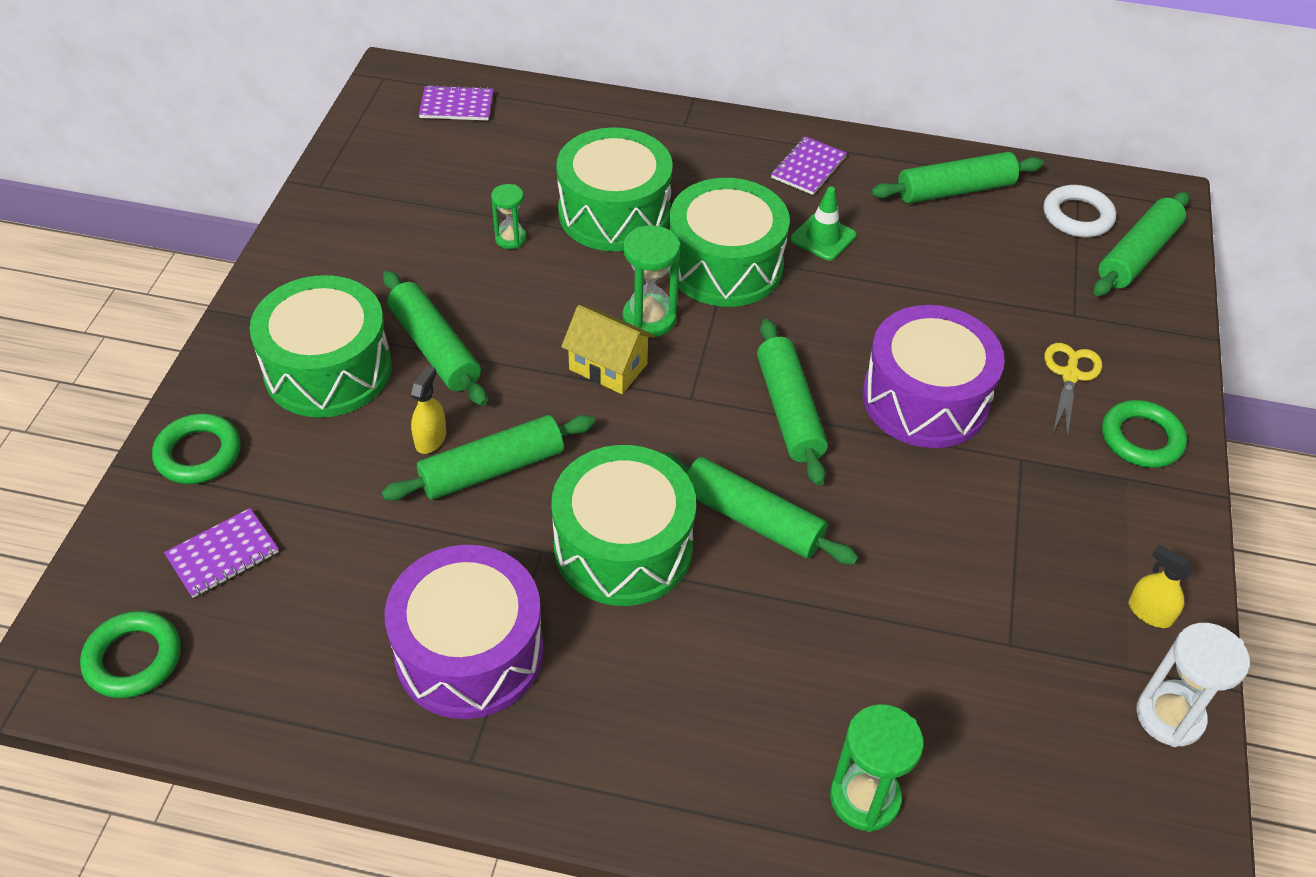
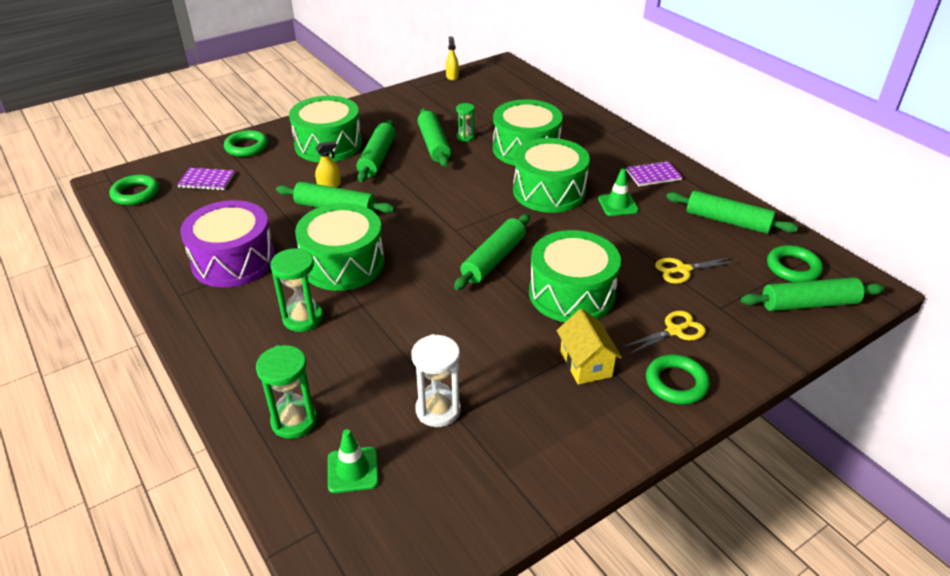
camera: 45 degrees right, 10 degrees down
(456, 105) = (513, 84): purple notebook -> none
(608, 367) = (436, 200): yellow house -> yellow house (585, 364)
(649, 318) = (482, 193): green hourglass -> green hourglass (303, 318)
(752, 519) = (412, 288): green rolling pin -> green rolling pin (434, 144)
(925, 399) = (571, 294): purple drum -> green drum
(989, 288) = (683, 270): none -> yellow scissors
(999, 797) = (353, 470): none -> green traffic cone
(1077, 216) = (793, 268): white ring -> green ring
(1149, 612) = (556, 458): yellow spray bottle -> yellow spray bottle (452, 76)
(1169, 716) = (494, 509): white hourglass -> white hourglass (438, 410)

